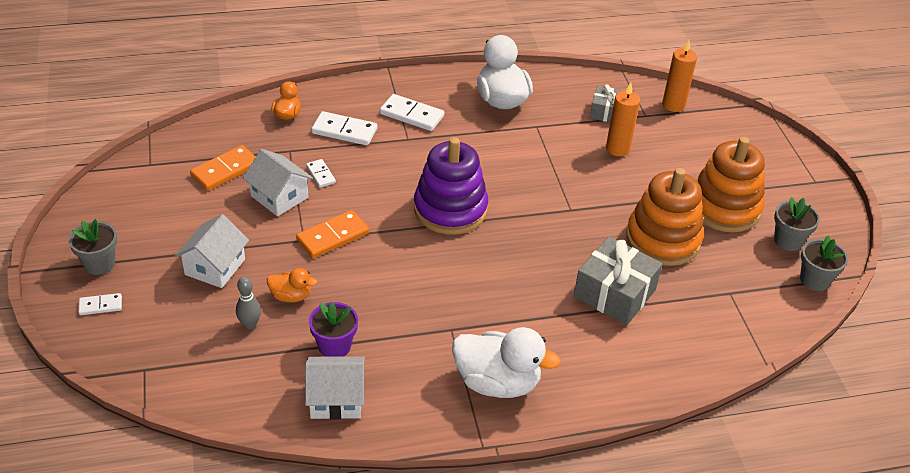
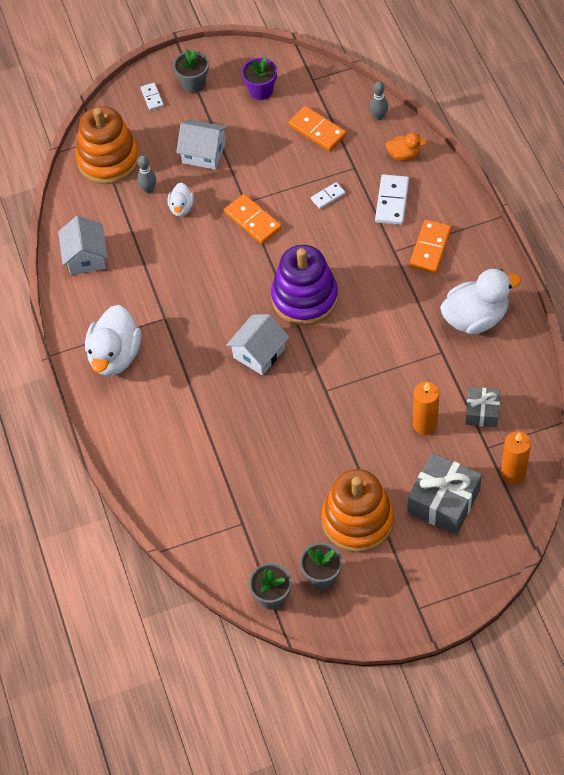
camera: 90 degrees right, 15 degrees up
(228, 124) = (379, 116): none -> grey bowling pin
(279, 197) = (293, 174): white house -> white house (259, 353)
(291, 296) = (181, 208): orange duck -> white duck
(334, 346) = (135, 246): purple flower pot -> purple flower pot (261, 90)
(411, 115) = (430, 248): white domino -> orange domino
(614, 293) = (225, 431): grey gift -> grey gift (443, 501)
(663, 239) = (301, 467): orange stacking toy -> orange stacking toy (108, 159)

